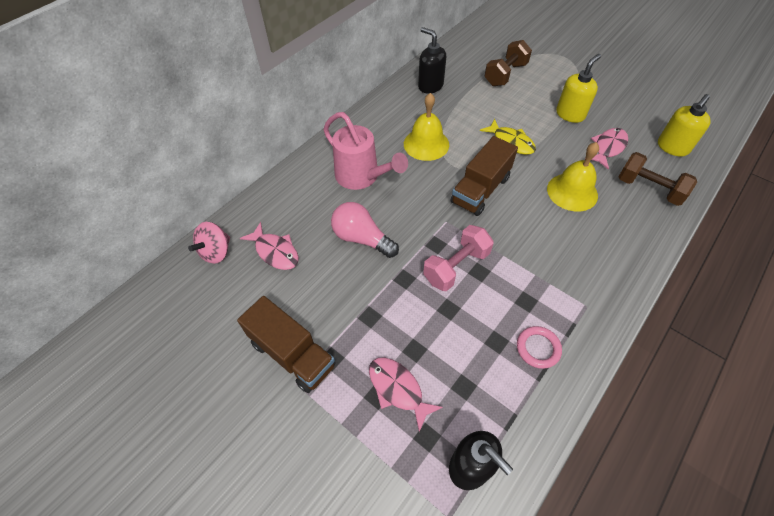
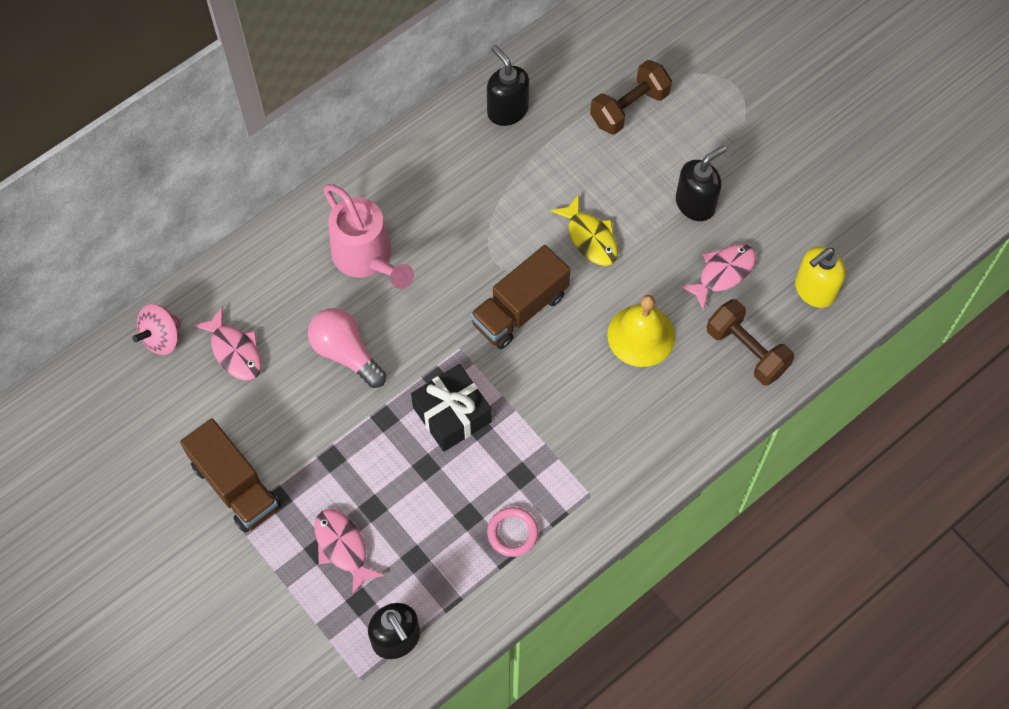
camera: 10 degrees right, 10 degrees up
(426, 144) = (469, 219): yellow bell -> none
(456, 267) = (452, 414): pink dumbbell -> black gift
(570, 114) = (695, 204): yellow soap dispenser -> black soap dispenser

